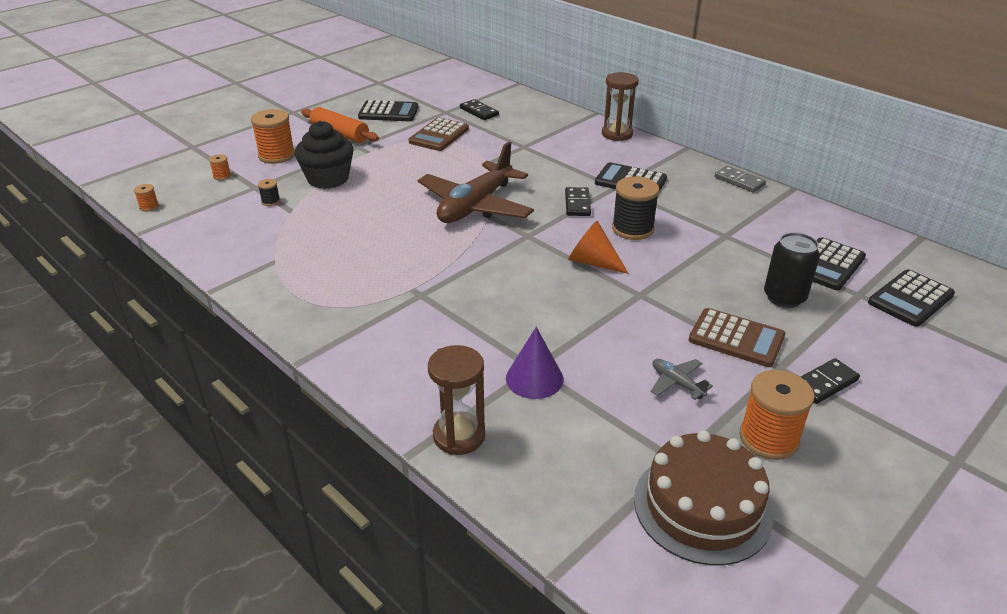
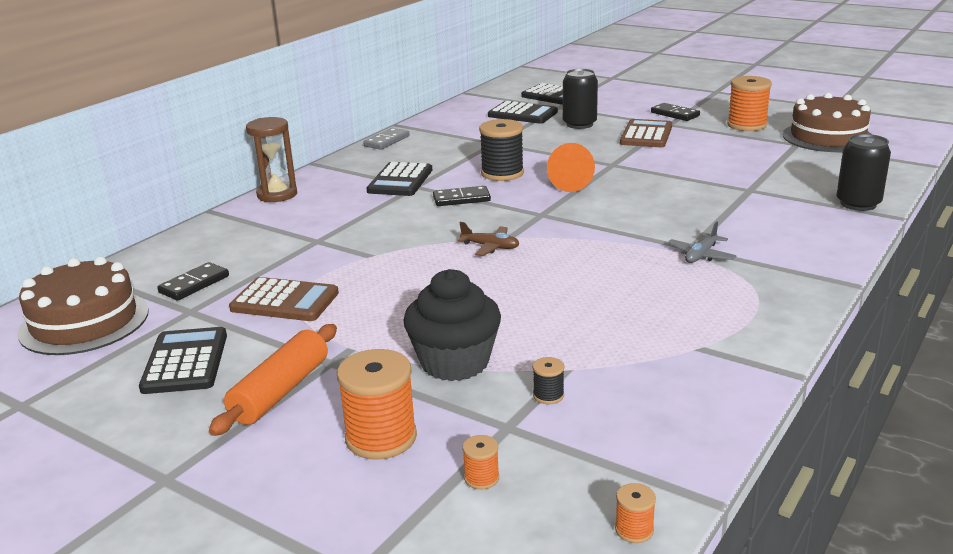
camera: 100 degrees left, 10 degrees down
(451, 88) = (84, 322): none -> brown cake
(459, 436) = (858, 204): brown hourglass -> black can
(475, 206) = (490, 247): brown plane -> brown plane, size x0.41
(534, 378) = (762, 188): purple cone -> none
(677, 383) = (717, 148): grey plane -> grey plane (701, 255)

